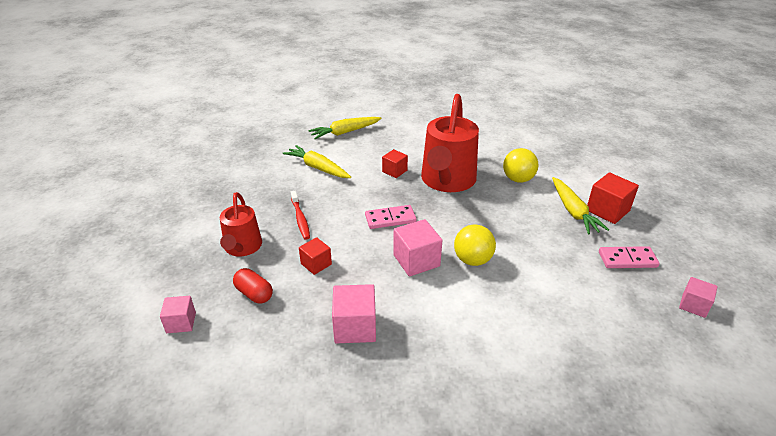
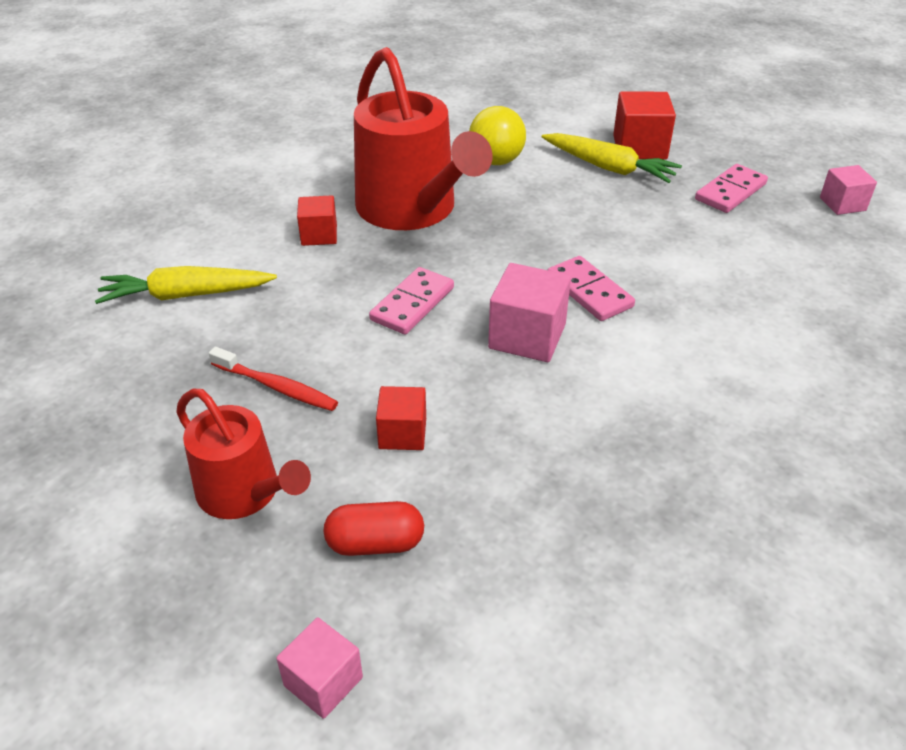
camera: 45 degrees left, 5 degrees up
(345, 132) = (150, 217): yellow carrot -> none
(355, 327) = (581, 475): pink cube -> none
(472, 260) = (589, 292): yellow ball -> pink domino

